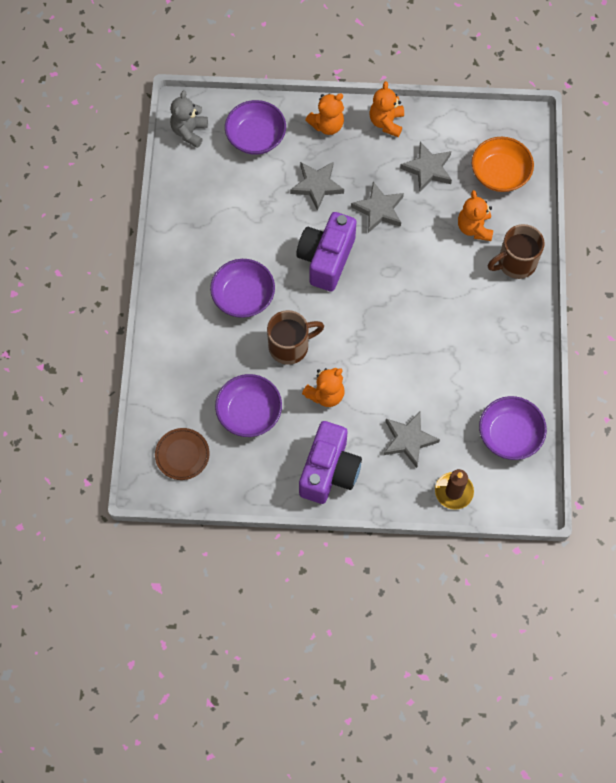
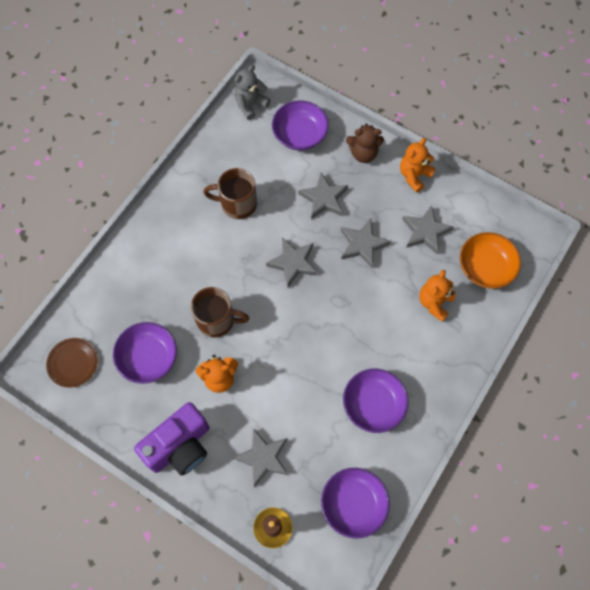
camera: 30 degrees right, 0 degrees up
(243, 296) = (206, 258): purple bowl -> purple bowl (373, 404)
(326, 259) = (293, 263): purple camera -> grey star
(327, 125) = (363, 153): orange teddy bear -> brown teddy bear
(515, 263) = (452, 352): brown mug -> brown mug (237, 204)

